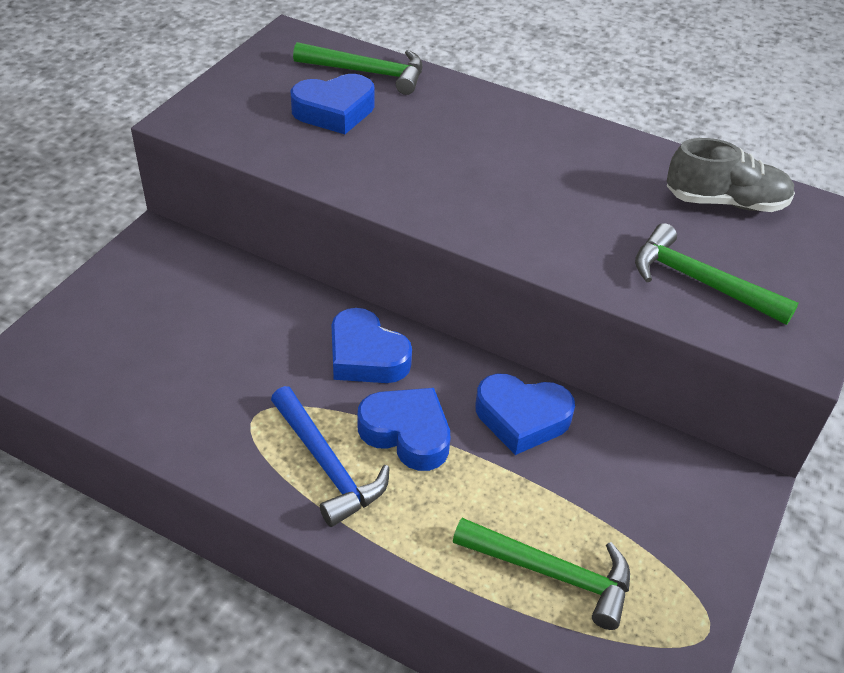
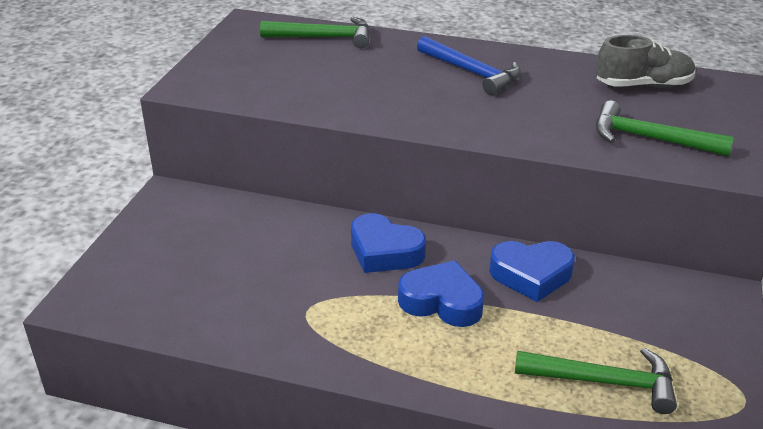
camera: 10 degrees left, 10 degrees down
(327, 464) = (384, 335): blue hammer -> blue hammer (471, 72)
(334, 111) = (308, 66): blue heart -> none

